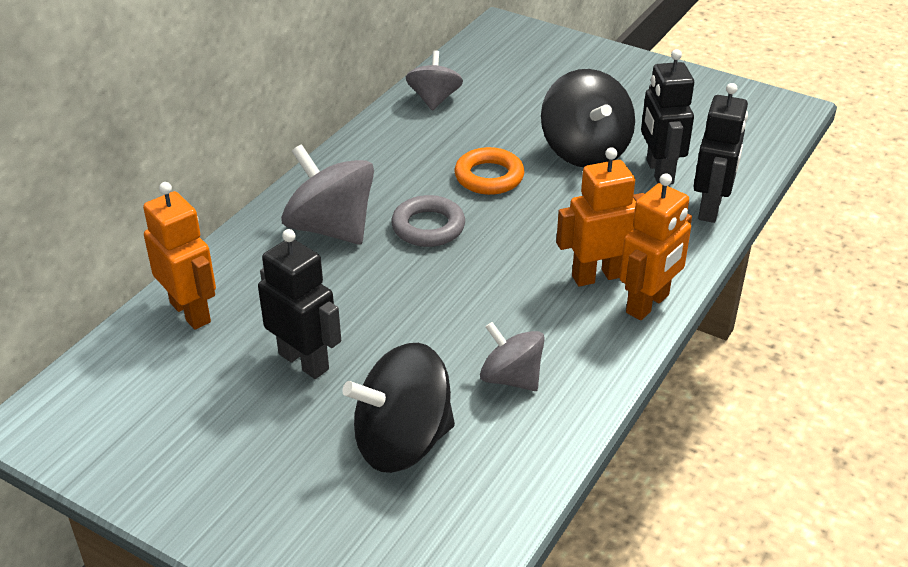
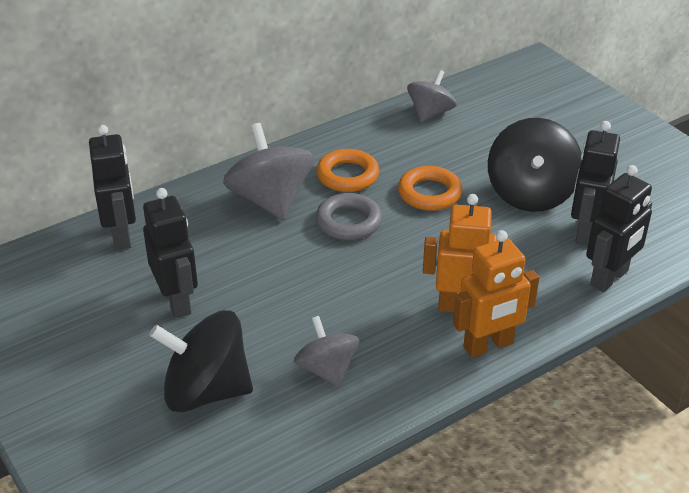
camera: 25 degrees right, 0 degrees up
(191, 312) = (122, 235): orange robot -> black robot
(394, 182) = (347, 175): none -> orange ring

